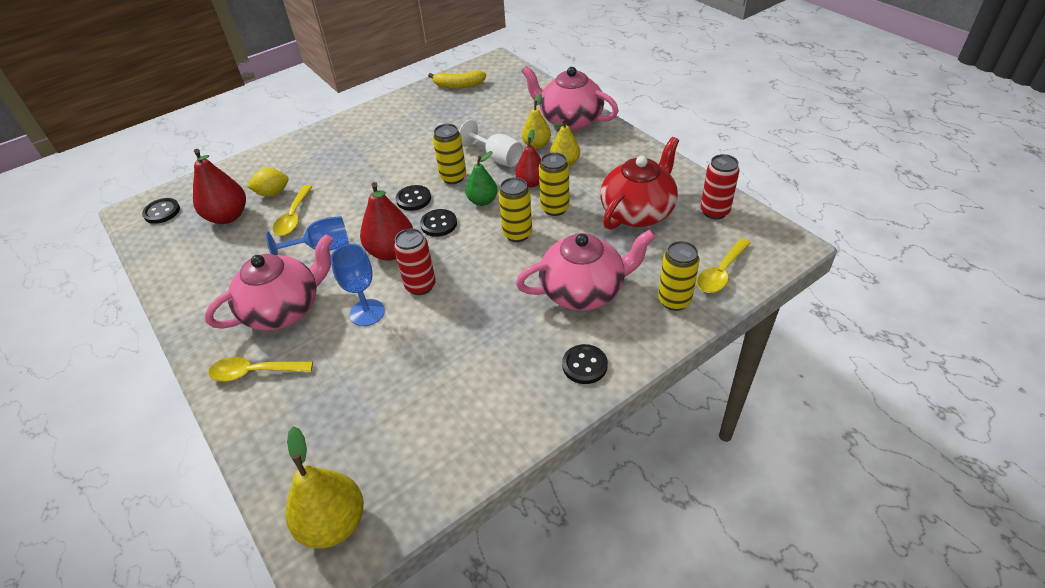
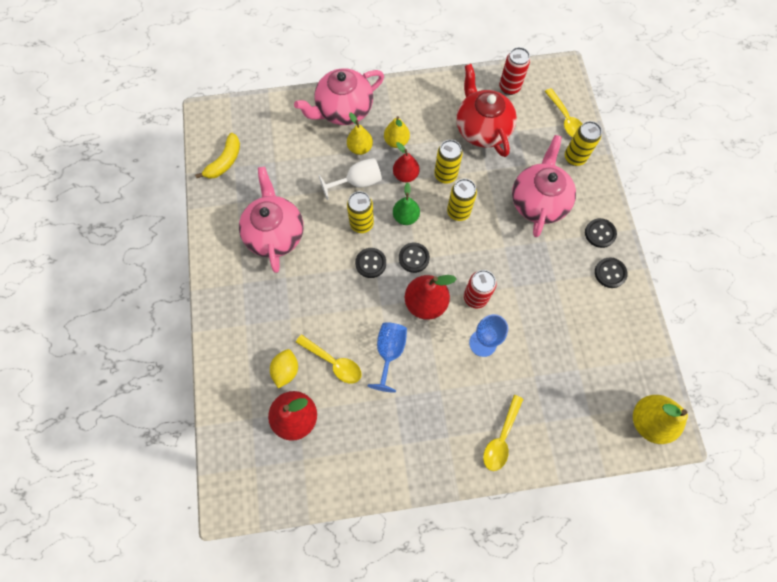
camera: 65 degrees left, 25 degrees up
(162, 212) = (248, 476): black button -> black button (610, 273)
(284, 309) = (446, 400): pink teapot -> pink teapot (275, 233)

